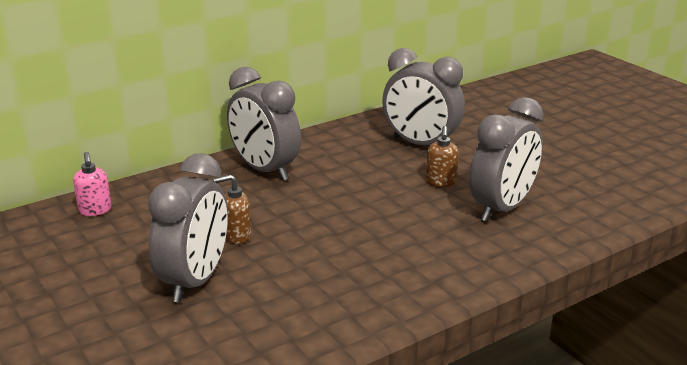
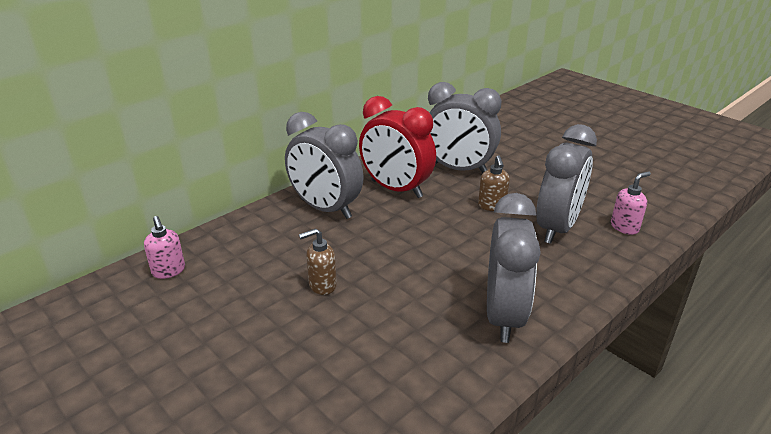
camera: 10 degrees left, 5 degrees up
(195, 281) = (296, 344): grey clock -> grey clock (504, 316)
(345, 158) = (396, 189): none -> red clock
(577, 214) = (624, 227): none -> pink soap dispenser

